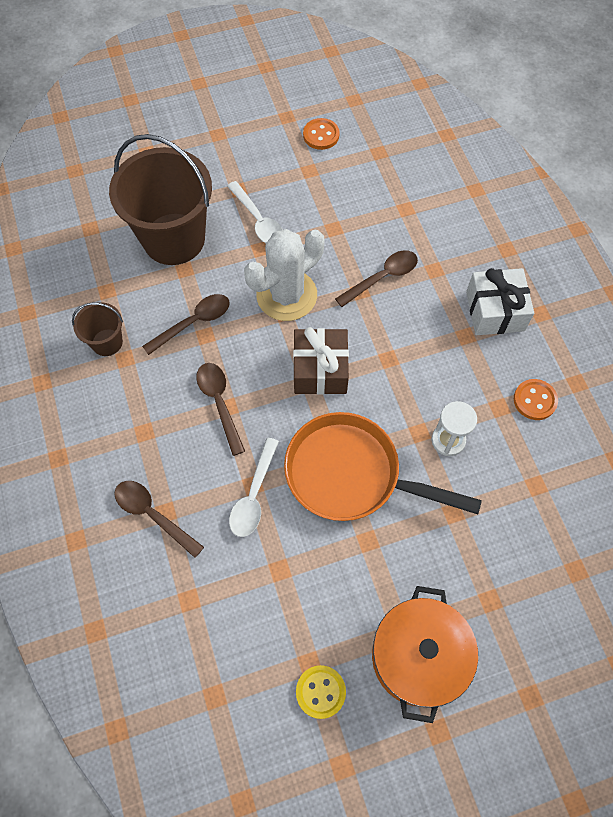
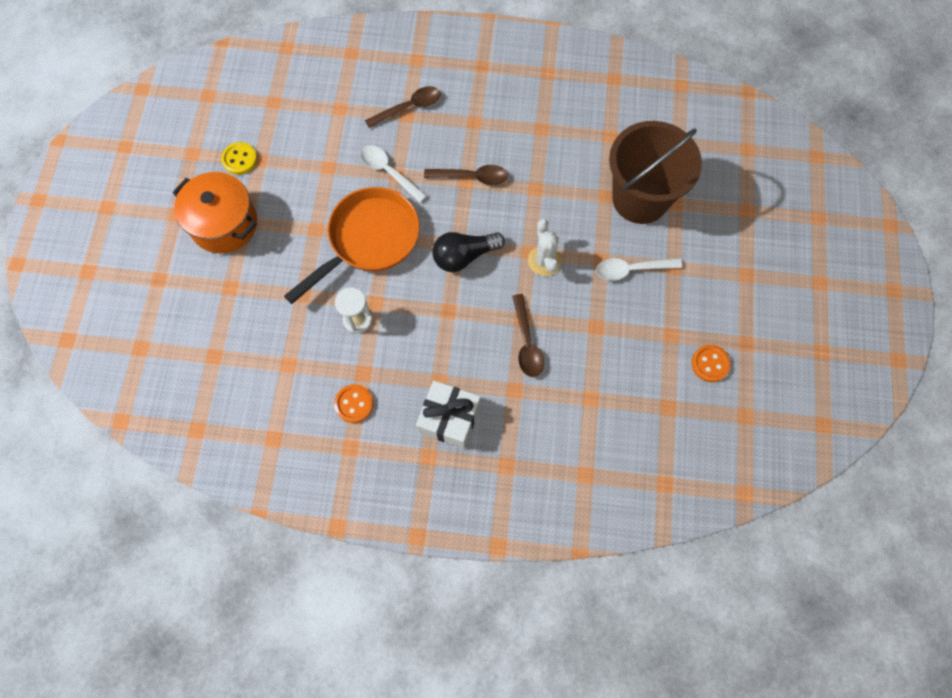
camera: 115 degrees right, 5 degrees up
(107, 342) = (561, 122): brown bucket -> none
(193, 323) = (551, 184): brown spoon -> none
(286, 295) = (544, 261): white cactus -> white cactus, size x0.62
(320, 370) = (464, 256): brown gift -> black light bulb

